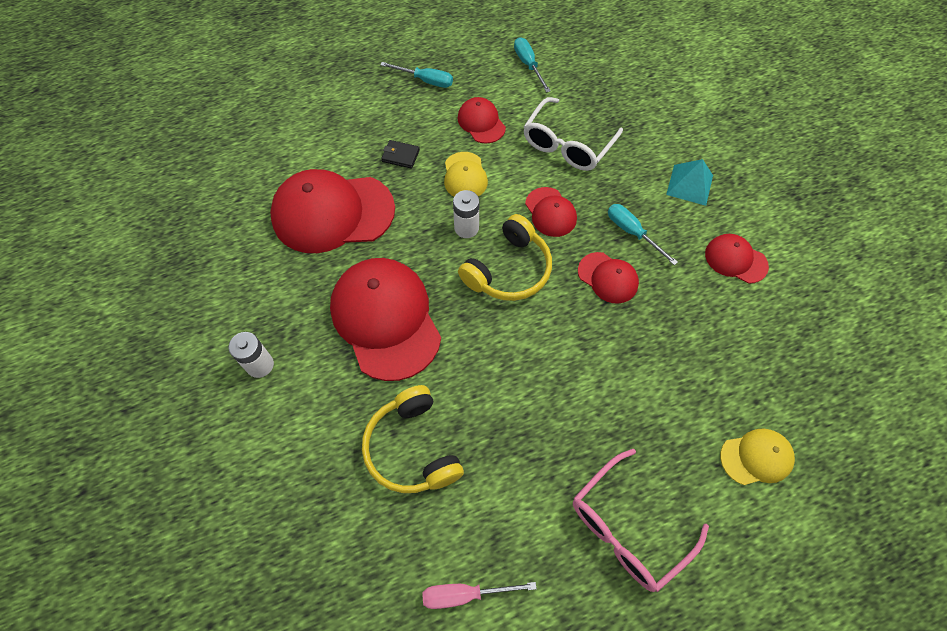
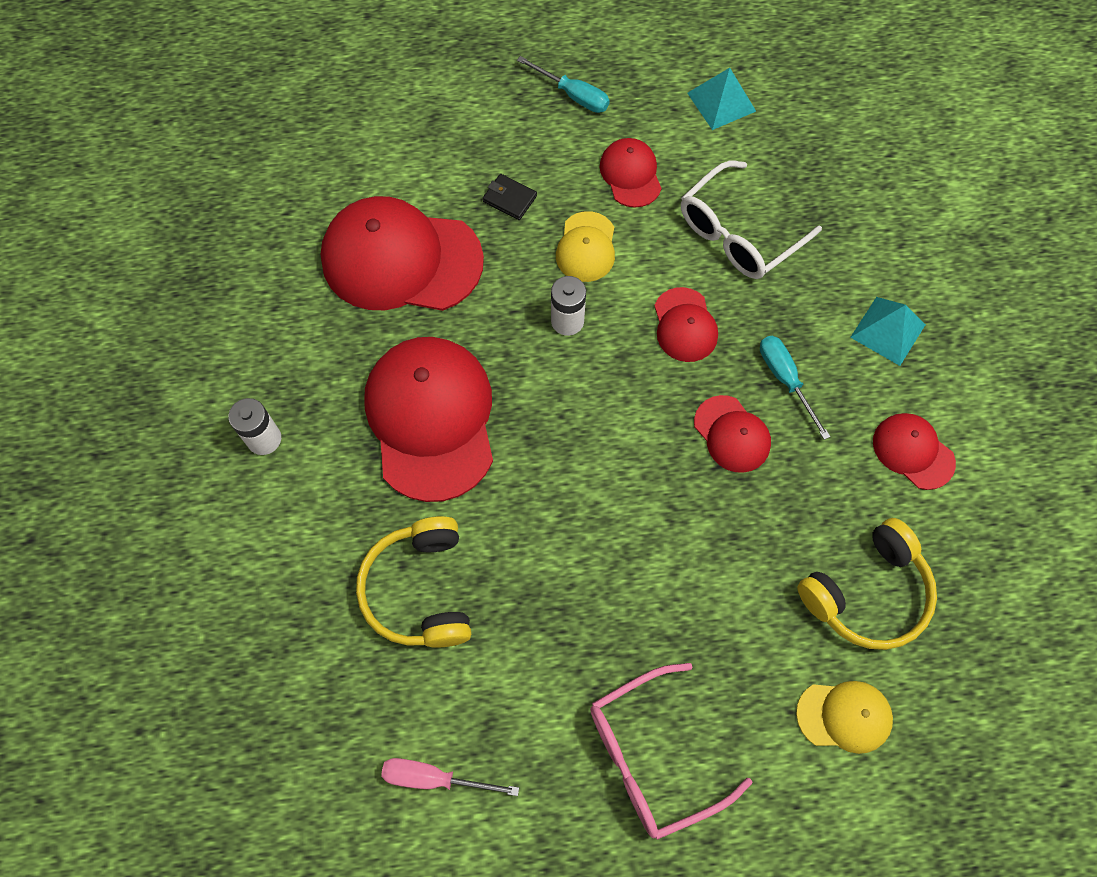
camera: 15 degrees right, 5 degrees up
(508, 270) = (605, 391): yellow headphones -> yellow headphones (867, 593)
(528, 65) = (721, 102): turquoise screwdriver -> turquoise pyramid

